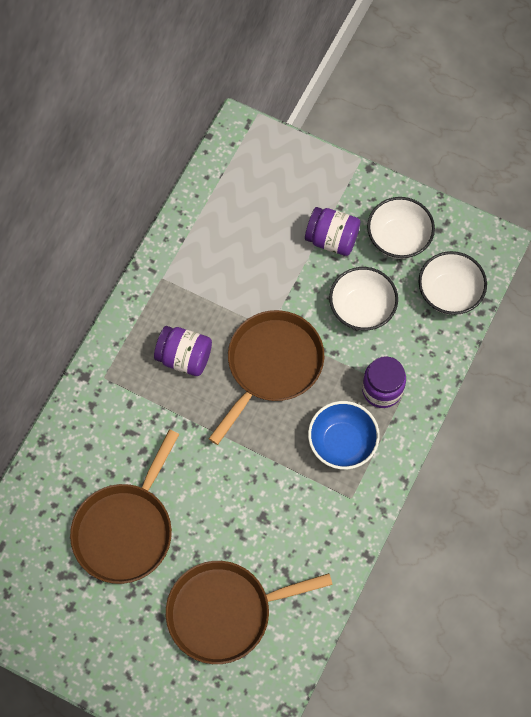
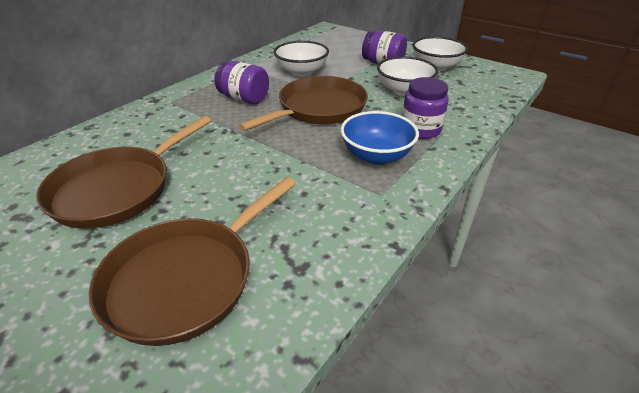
camera: 10 degrees right, 30 degrees down
(224, 612) = (186, 279): brown pan -> brown pan turned 45 degrees counterclockwise
(449, 293) = (481, 90): white bowl -> white bowl (301, 72)

